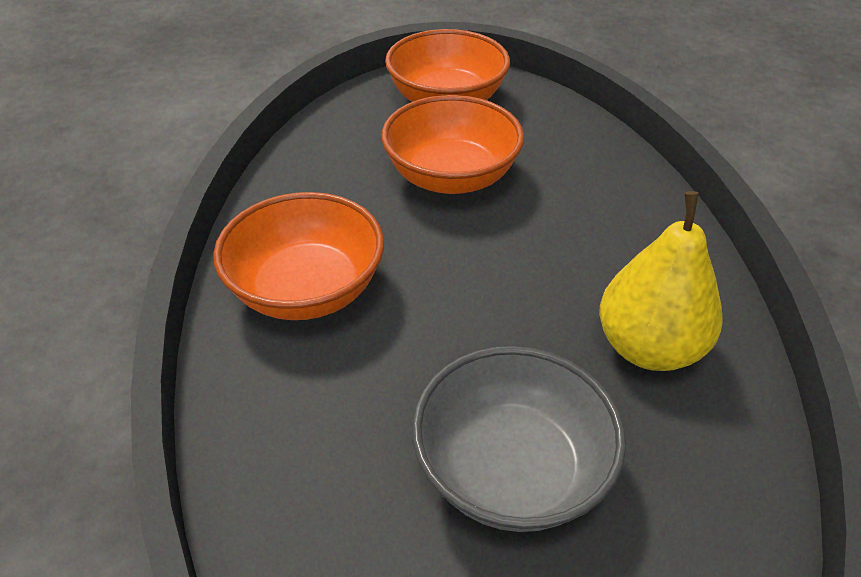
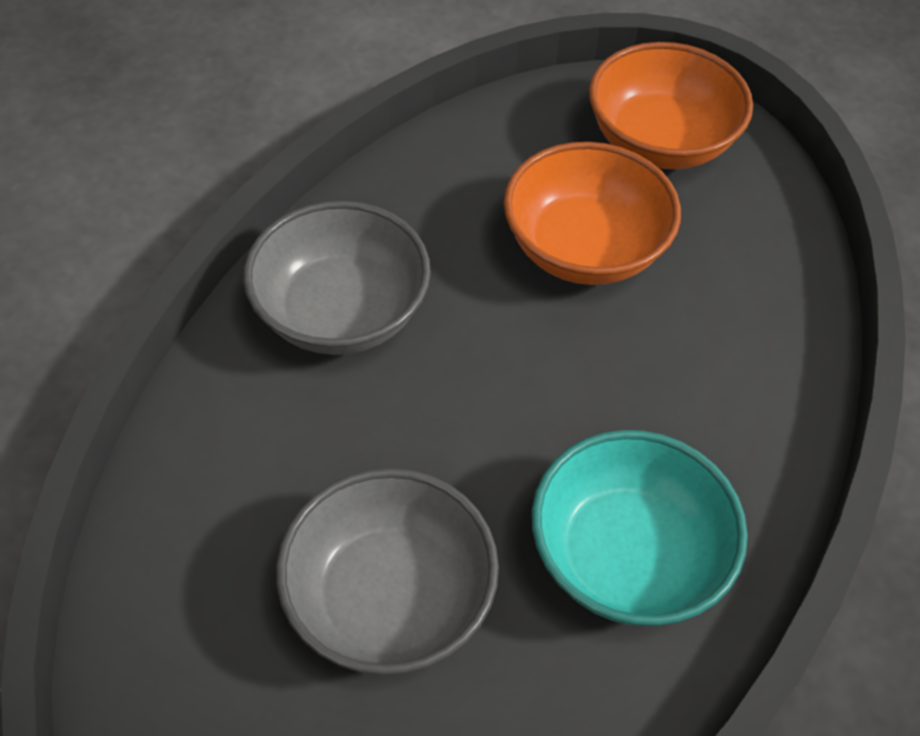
camera: 30 degrees right, 10 degrees up
(307, 290) = (341, 313): orange bowl -> grey bowl
(649, 348) = (627, 557): yellow pear -> turquoise bowl

